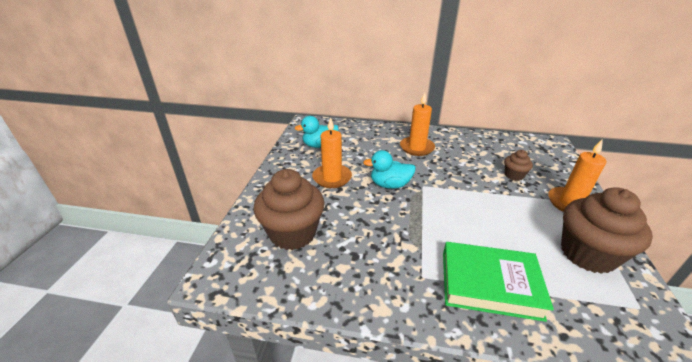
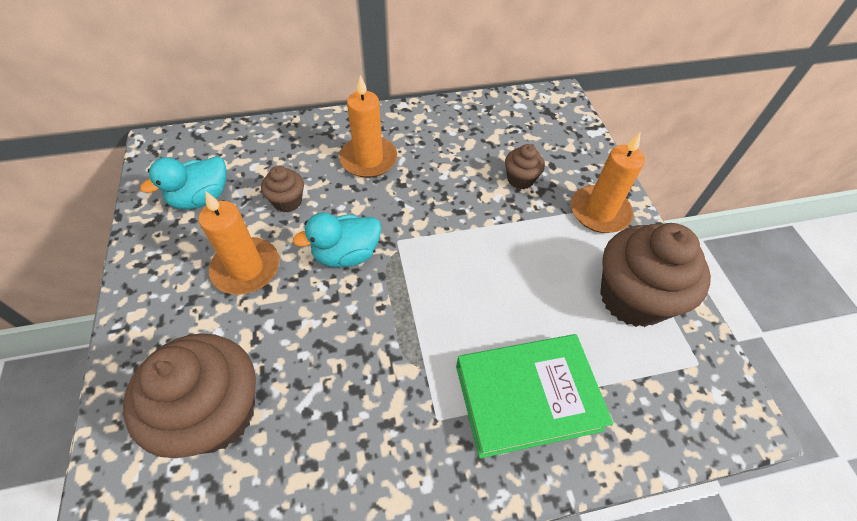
camera: 25 degrees left, 20 degrees up
(364, 156) = (287, 201): none -> brown cupcake

